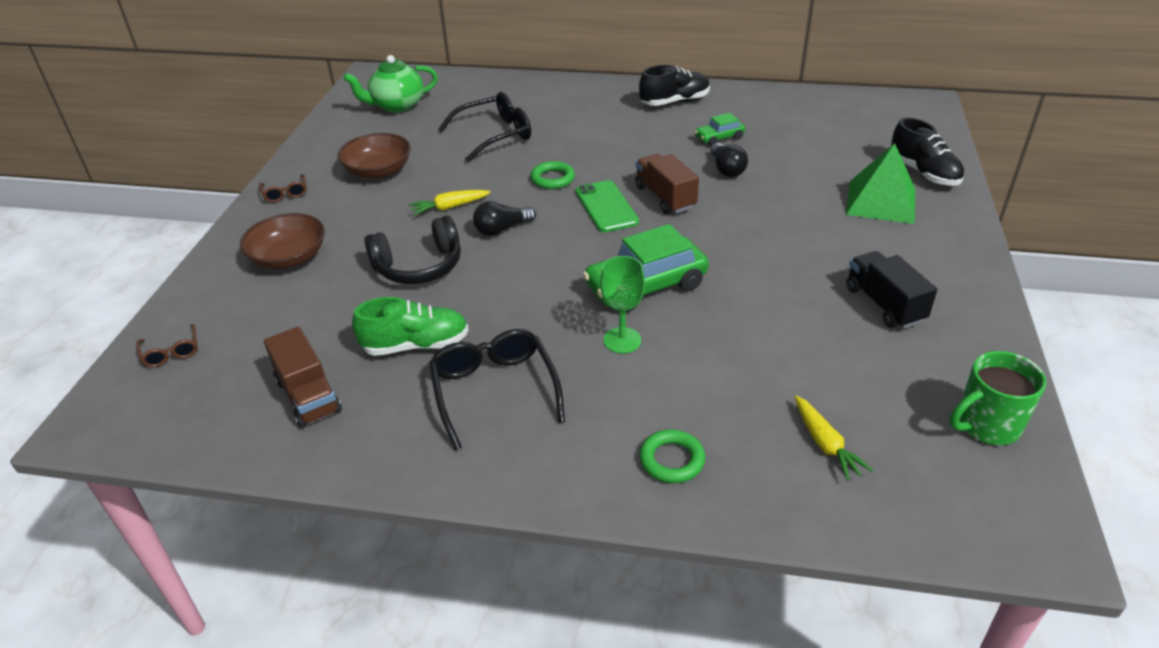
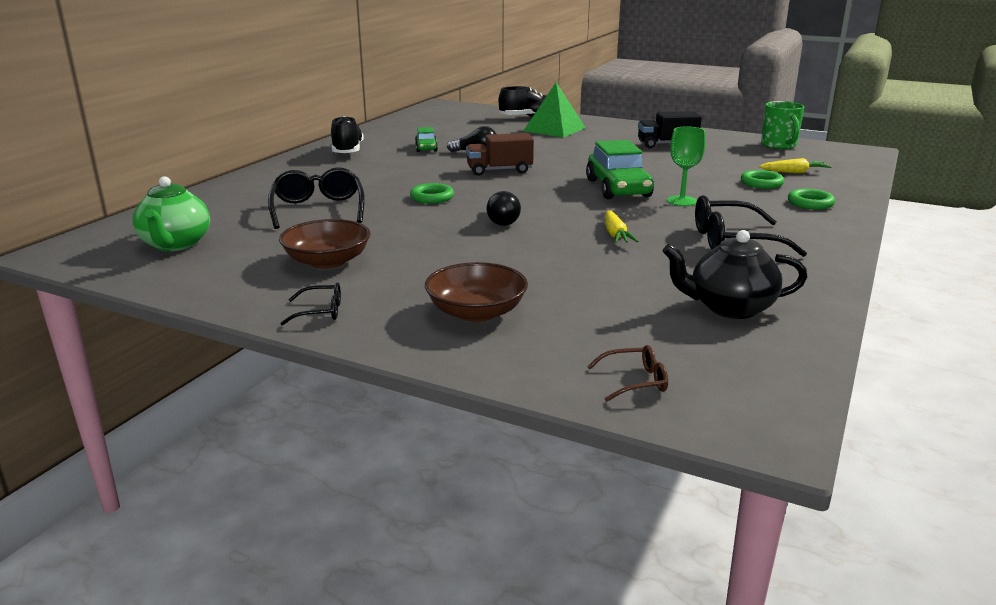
camera: 75 degrees left, 15 degrees down
(285, 193) = (320, 312): brown glasses -> black glasses
(308, 396) = (729, 308): brown truck -> black teapot
(416, 345) = (665, 262): green shoe -> none
(419, 266) = (539, 254): black headphones -> none
(449, 207) = (442, 236): yellow carrot -> yellow carrot (615, 234)
(606, 207) = (496, 187): green phone -> none
(742, 408) = (761, 183): none -> green ring

